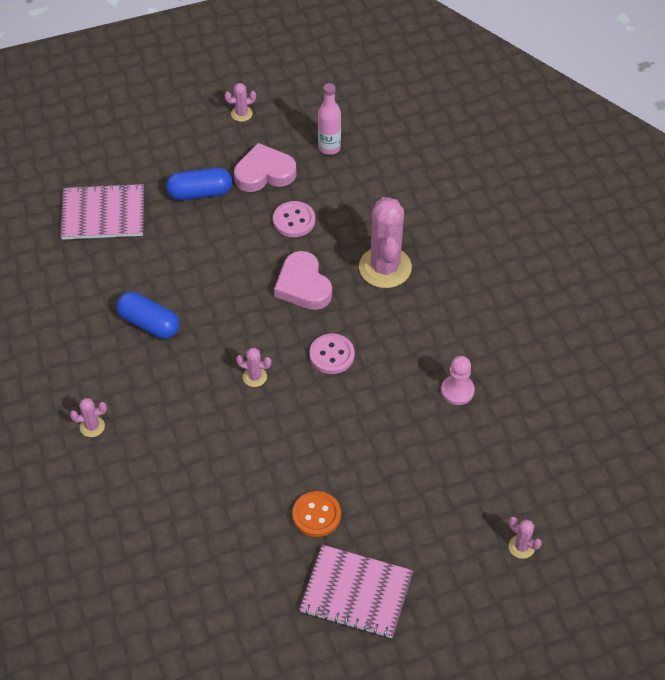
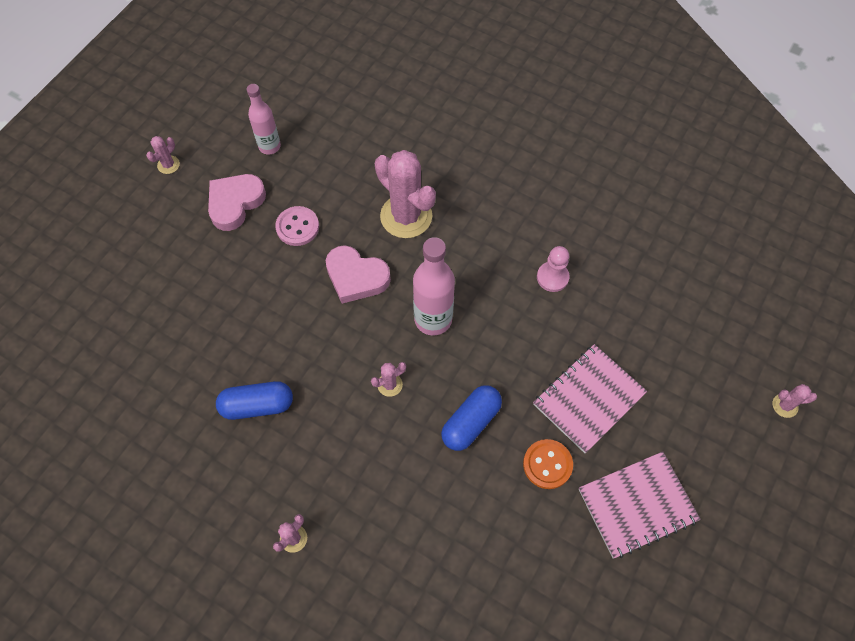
camera: 40 degrees left, 10 degrees up
(103, 214) = (124, 336): pink notebook -> pink notebook (588, 399)
(200, 193) = (195, 257): blue capsule -> blue capsule (470, 422)
(332, 355) = (433, 319): pink button -> pink bottle
(521, 547) = (712, 367): pink cactus -> pink cactus (785, 405)

